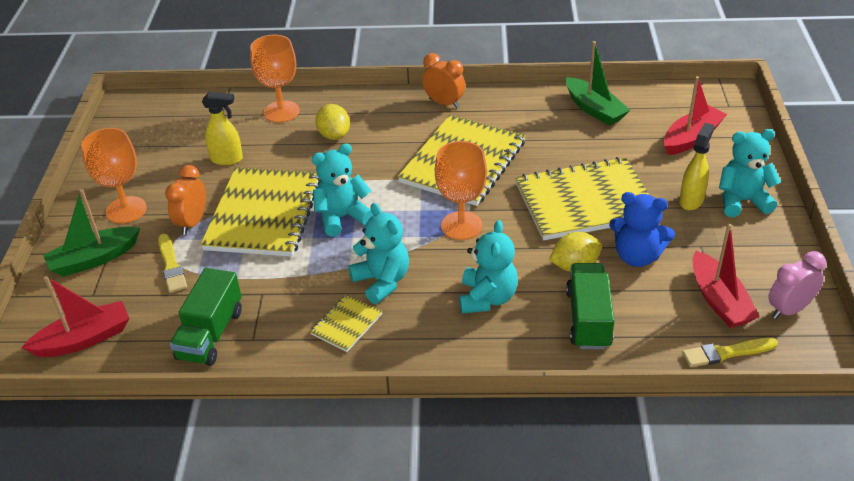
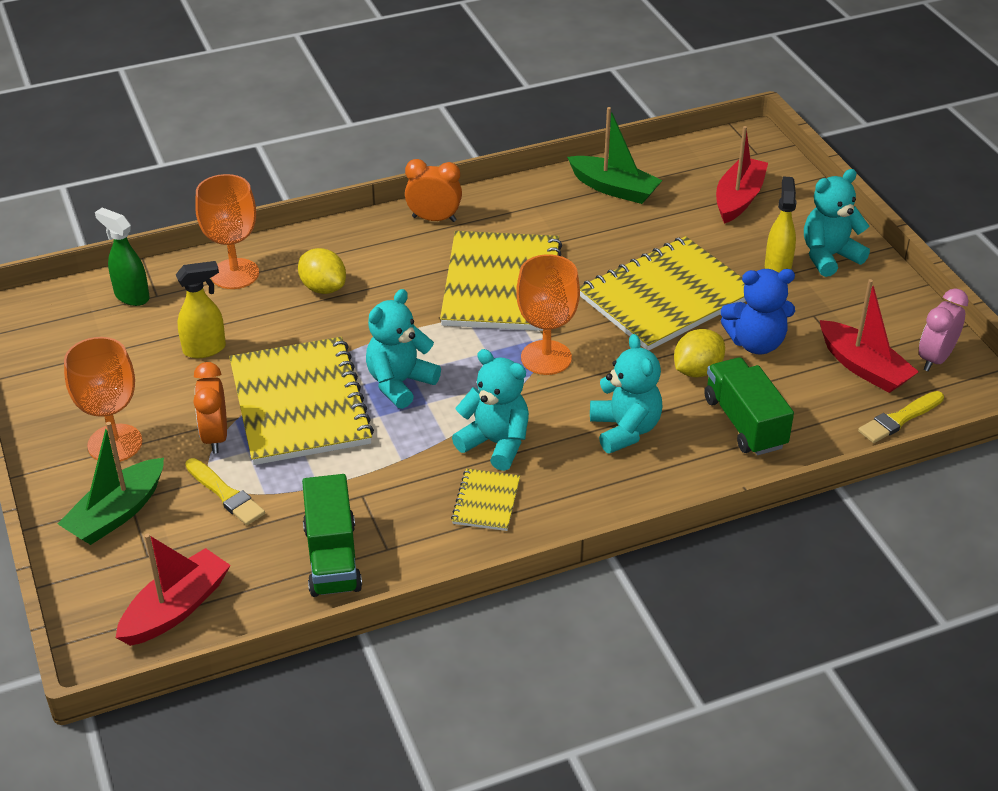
camera: 25 degrees left, 0 degrees up
(205, 111) = (131, 296): none -> green spray bottle

